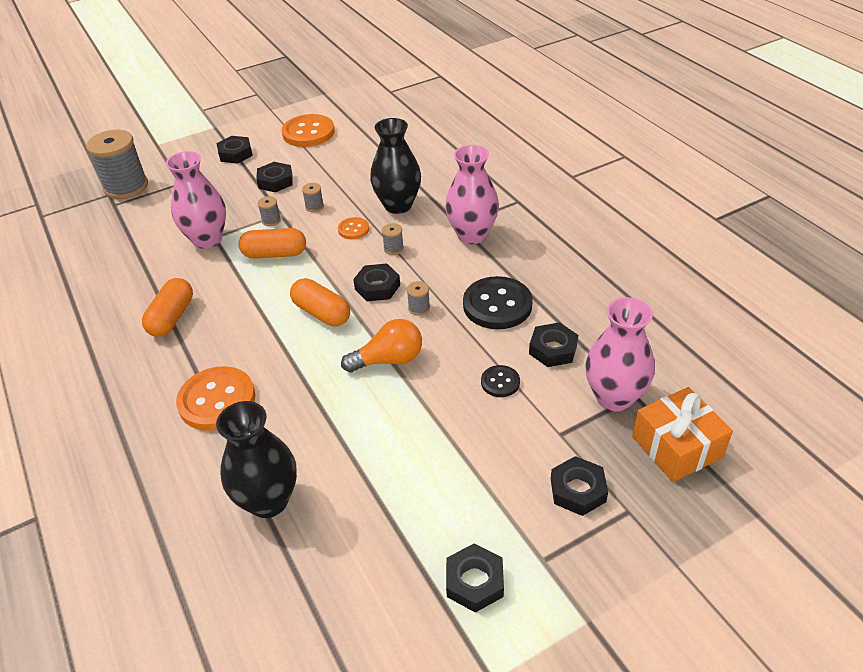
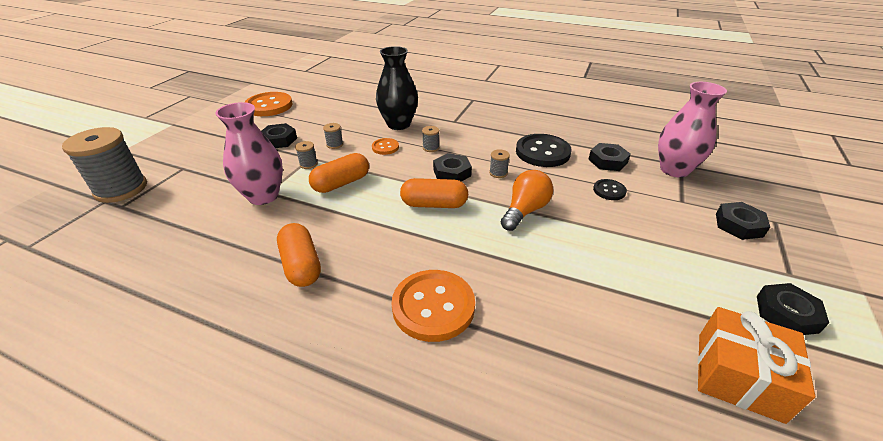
camera: 40 degrees left, 5 degrees down
(235, 154) = (217, 134): black nut -> none
(268, 501) = (587, 357): black vase -> none
(472, 235) = (471, 124): pink vase -> none
(677, 447) = (738, 178): orange gift -> orange gift (738, 376)

